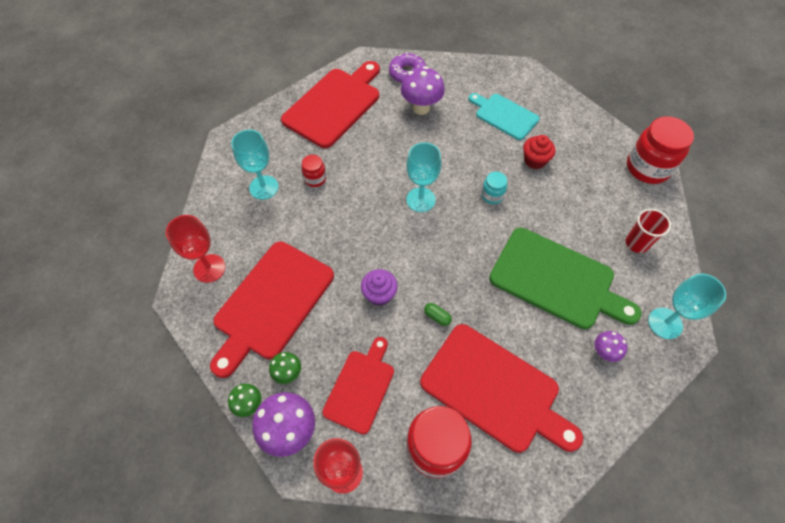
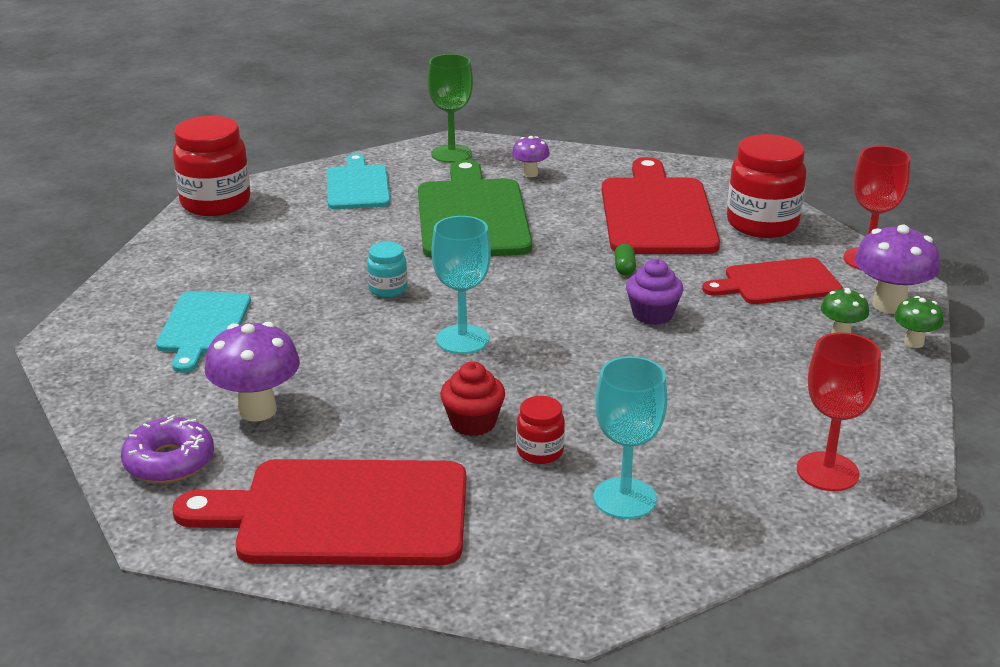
camera: 125 degrees left, 30 degrees down
(272, 303) = (786, 388): red cutting board -> none
(535, 160) = (282, 277): red cupcake -> red cupcake (473, 423)
(636, 243) = (357, 186): red cup -> turquoise cutting board
(665, 323) = (451, 154): turquoise goblet -> green goblet

